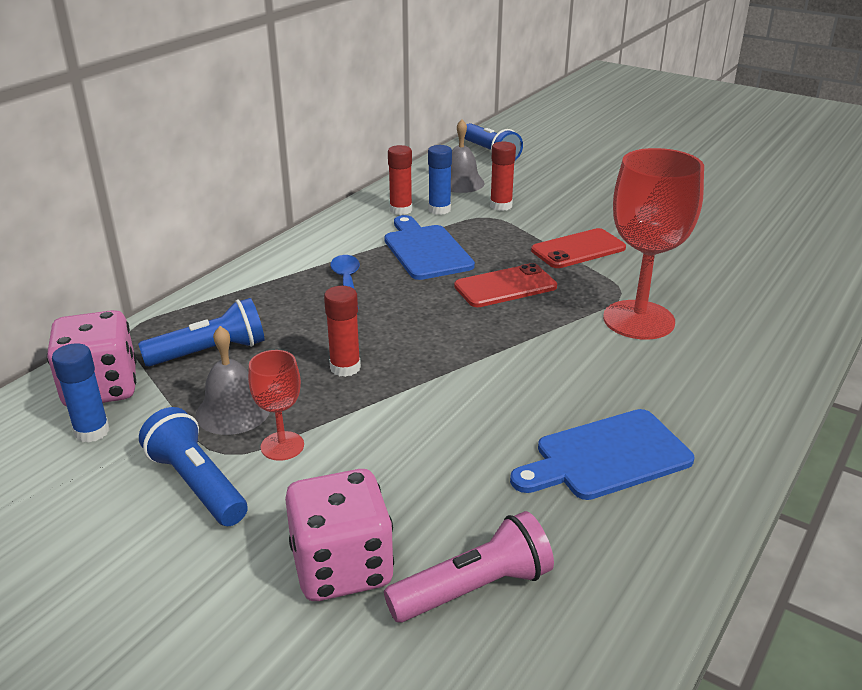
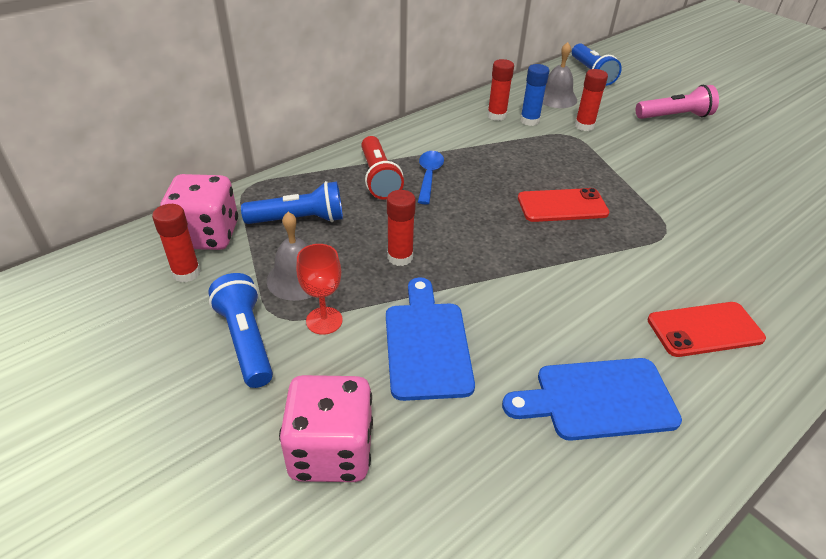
camera: 15 degrees right, 10 degrees up
(92, 431) = (186, 273): blue glue stick -> red glue stick
(288, 294) = (378, 178): none -> red flashlight
(425, 250) = (504, 157): blue cutting board -> blue cutting board (426, 344)
(474, 589) = (434, 504): pink flashlight -> pink flashlight (674, 116)
(578, 249) = (640, 181): red phone -> red phone (705, 329)
(638, 320) = (673, 263): red goblet -> none

